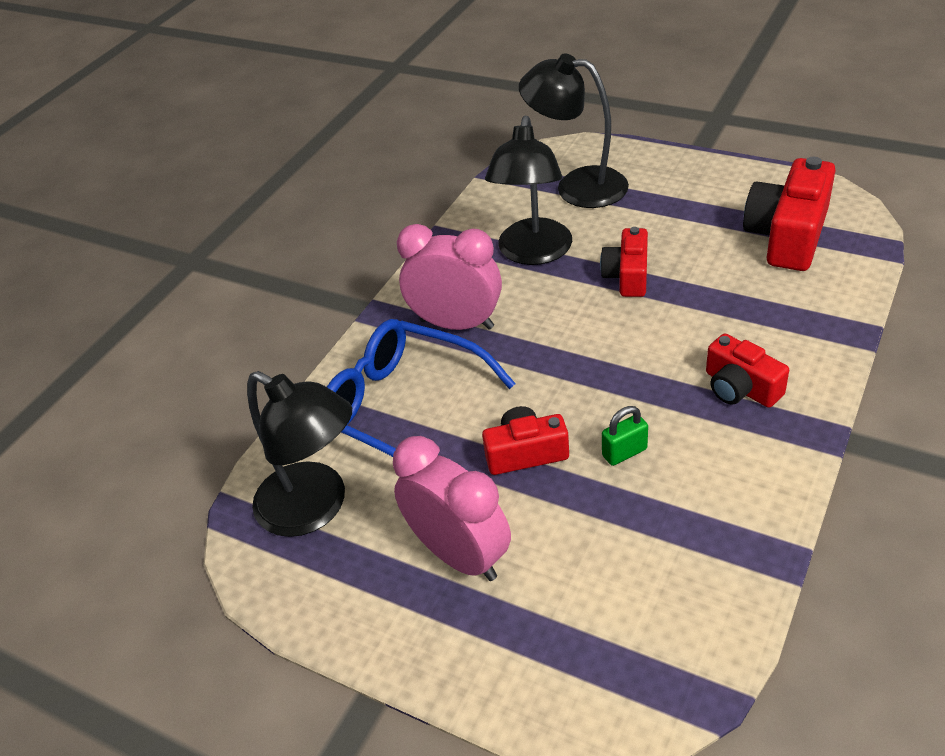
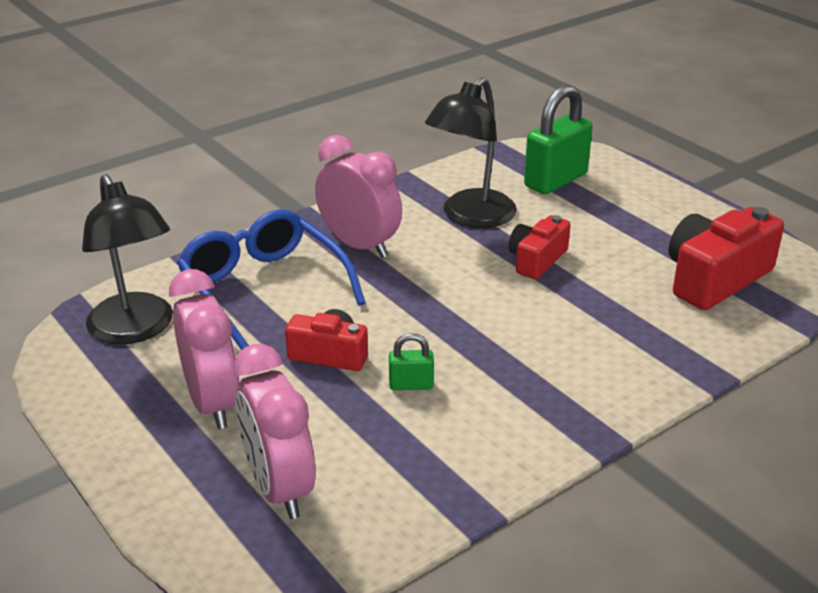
camera: 20 degrees right, 10 degrees down
(577, 186) = (555, 180): black lamp -> green padlock
(597, 616) = (279, 488): none -> pink clock
(740, 387) = (557, 376): red camera -> none

